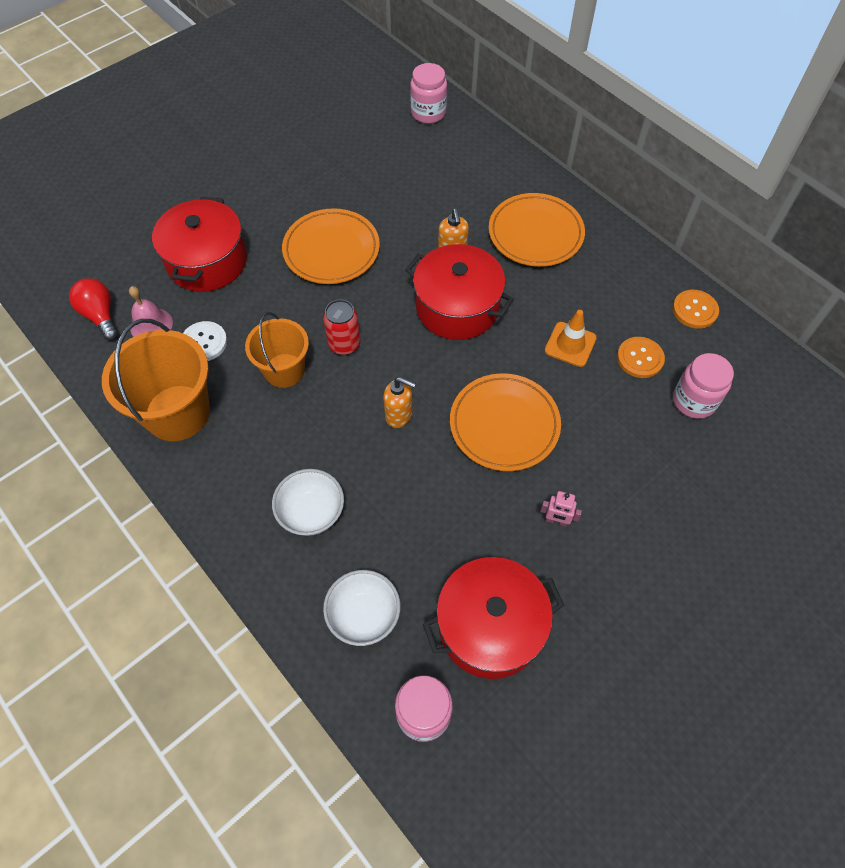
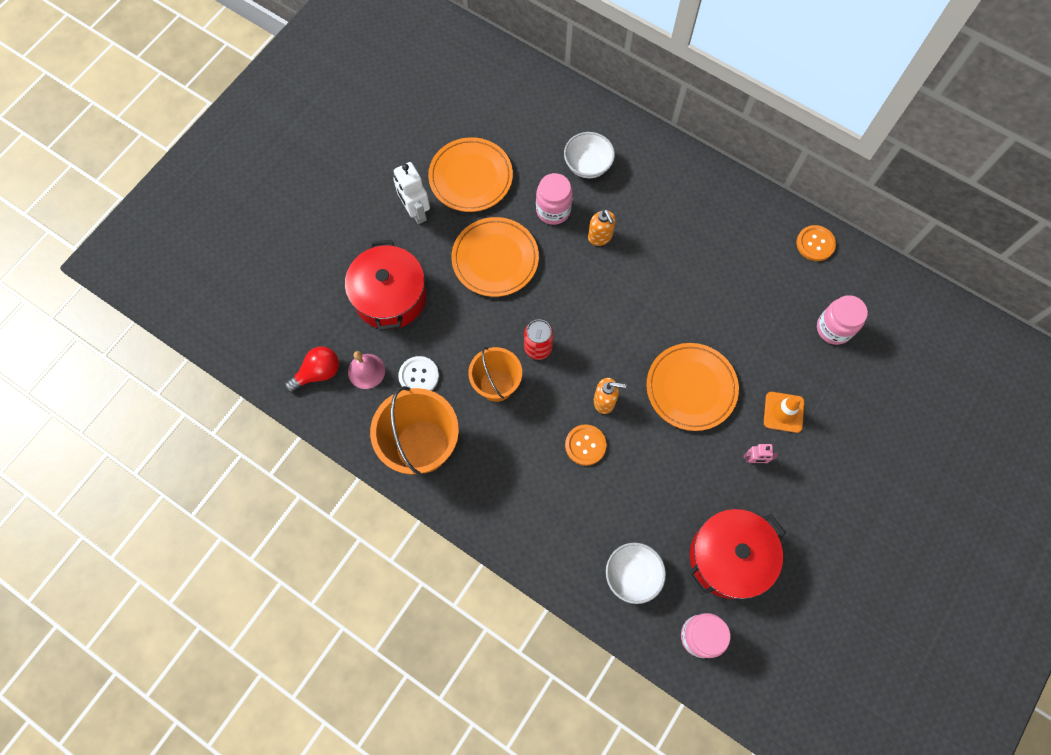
camera: 15 degrees left, 10 degrees up
(100, 315) = (318, 373): red light bulb -> red light bulb turned 105 degrees clockwise
(267, 191) = (416, 212): none -> white robot
(311, 512) = (563, 503): white bowl -> white bowl (587, 165)
(428, 113) = (532, 93): pink jar -> pink jar (553, 210)
(457, 307) = (620, 289): red pot -> none
(535, 234) = (665, 200): orange plate -> orange plate (471, 177)
(570, 344) = (723, 301): orange traffic cone -> orange traffic cone (783, 412)
(640, 358) = (782, 300): orange button -> orange button (585, 445)

